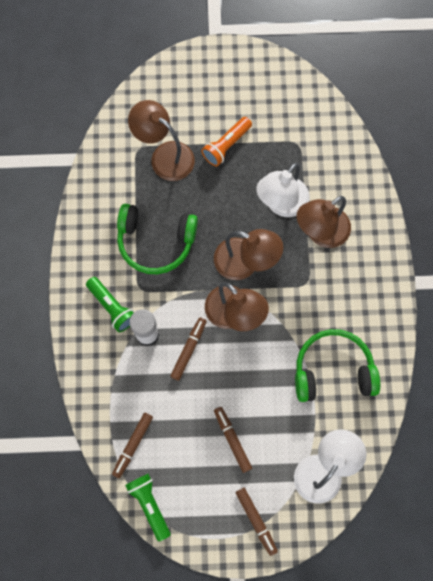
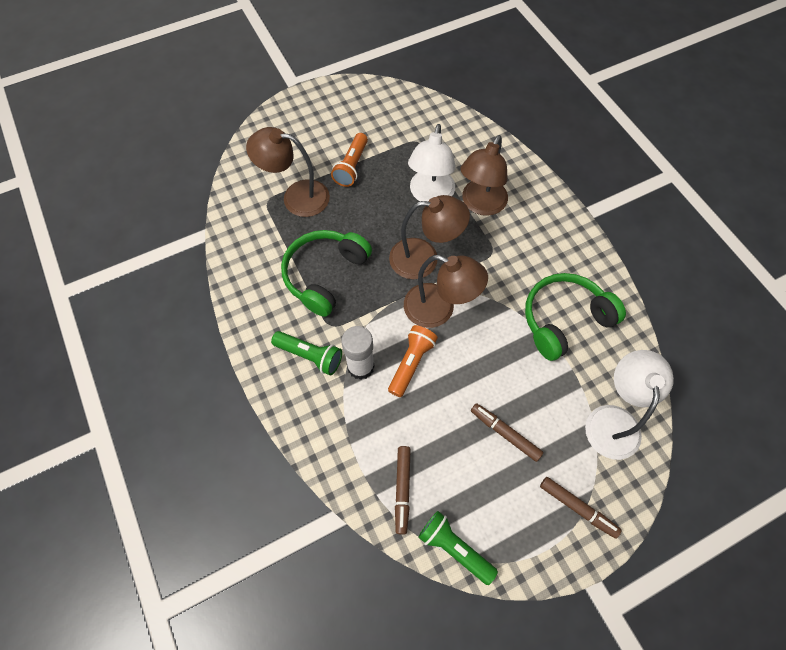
camera: 25 degrees left, 10 degrees down
(156, 241) = (325, 275): green headphones -> green headphones turned 135 degrees clockwise
(188, 350) = (411, 363): brown marker -> orange flashlight

